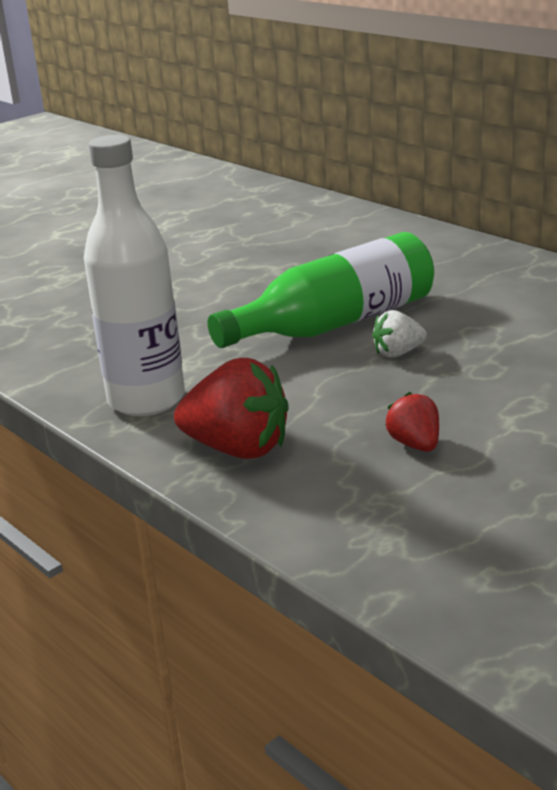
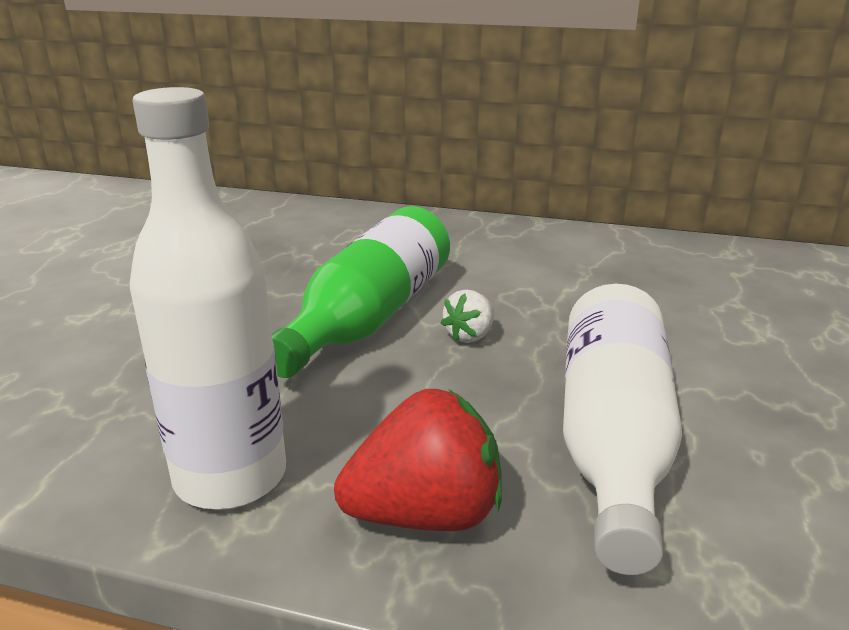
camera: 35 degrees left, 0 degrees up
(415, 444) = (612, 440): red strawberry -> white bottle

